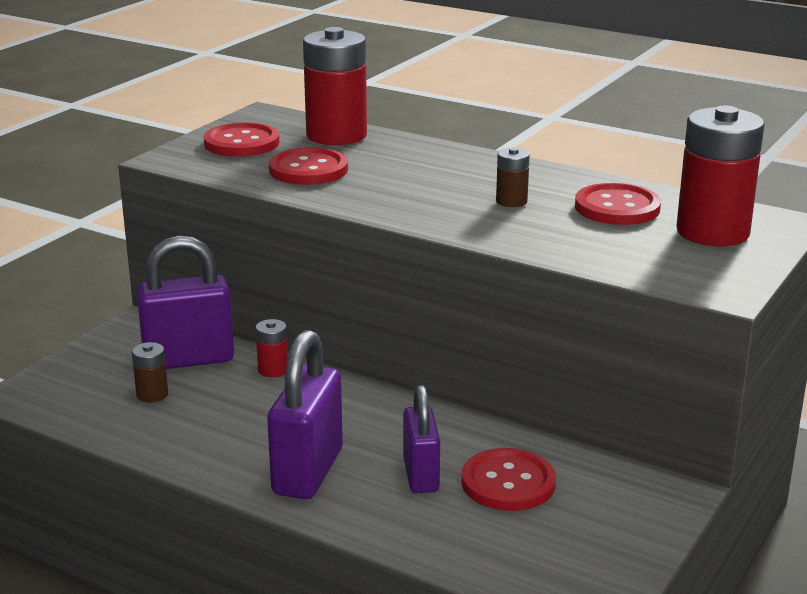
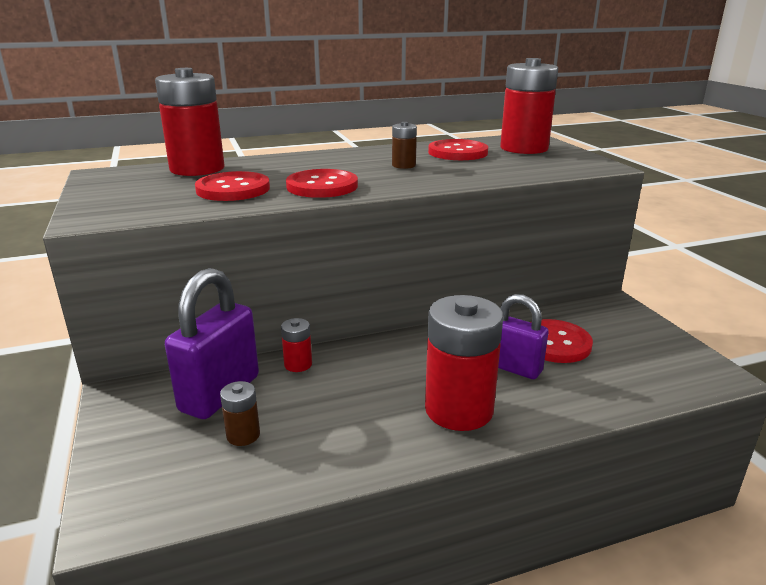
camera: 50 degrees left, 0 degrees up
(241, 143) = (132, 191): red button -> red button (322, 186)
(308, 472) = (459, 409): purple padlock -> red battery

